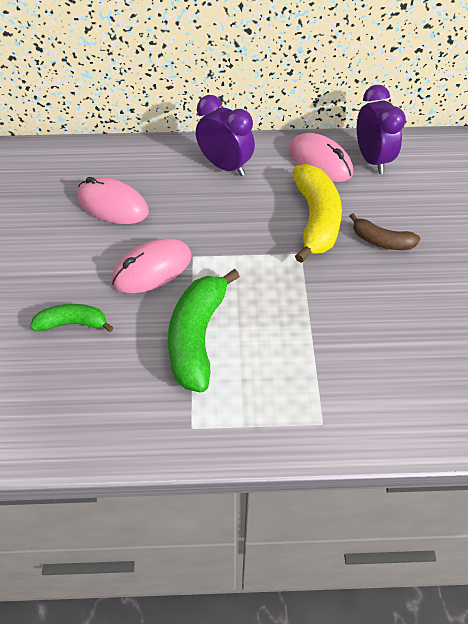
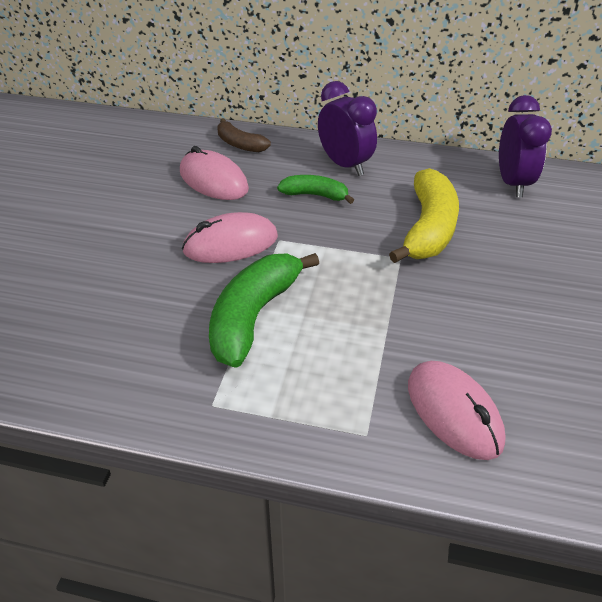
camera: 15 degrees right, 10 degrees down
(73, 323) = (127, 278): green banana -> green banana (315, 195)
(320, 161) = (452, 176): pink mouse -> pink mouse (454, 412)
(381, 241) = (499, 261): brown banana -> brown banana (240, 144)

